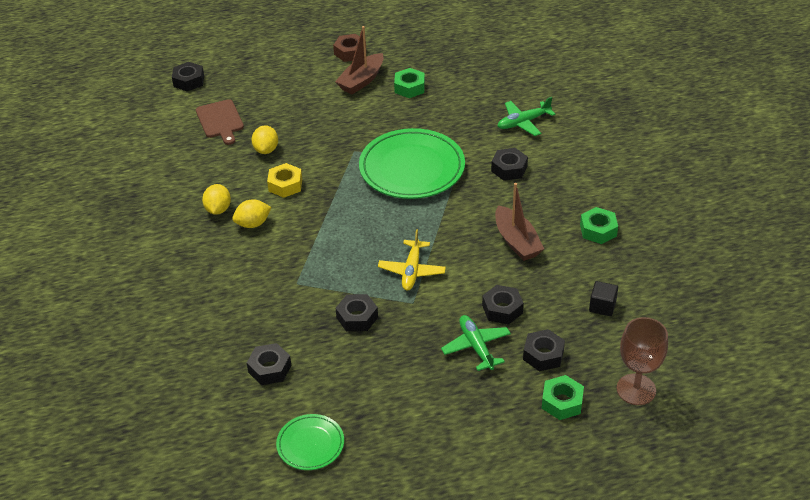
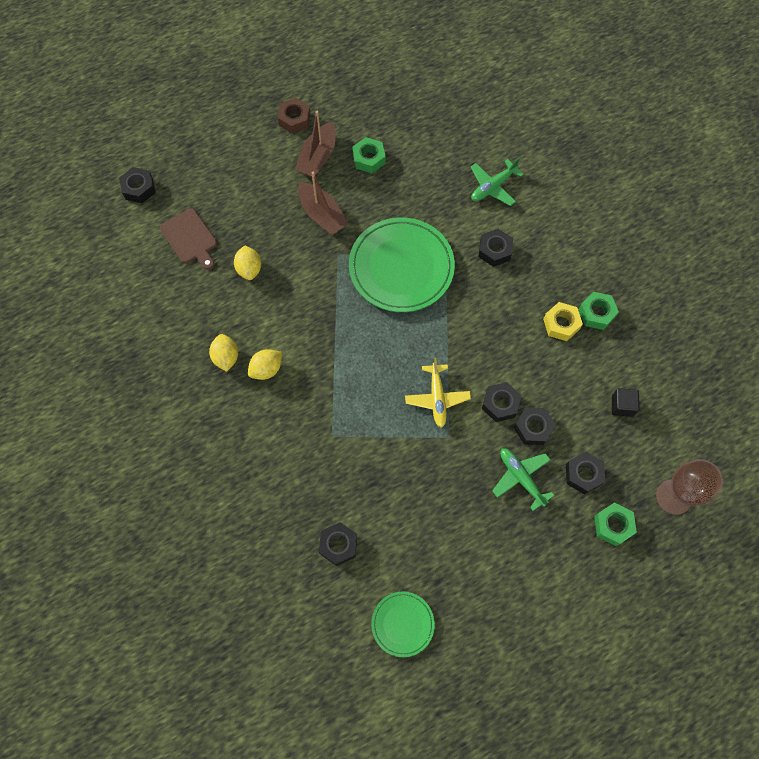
camera: 15 degrees left, 25 degrees up
(285, 185) = (283, 312): yellow nut -> yellow nut (561, 324)
(357, 317) = (402, 466): black nut -> black nut (500, 404)
(516, 241) = (525, 342): brown boat -> brown boat (322, 215)

